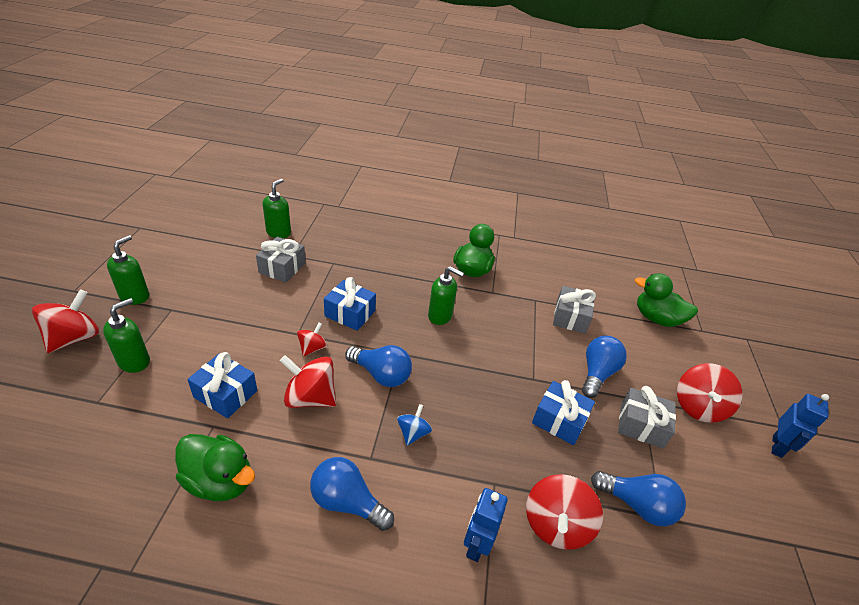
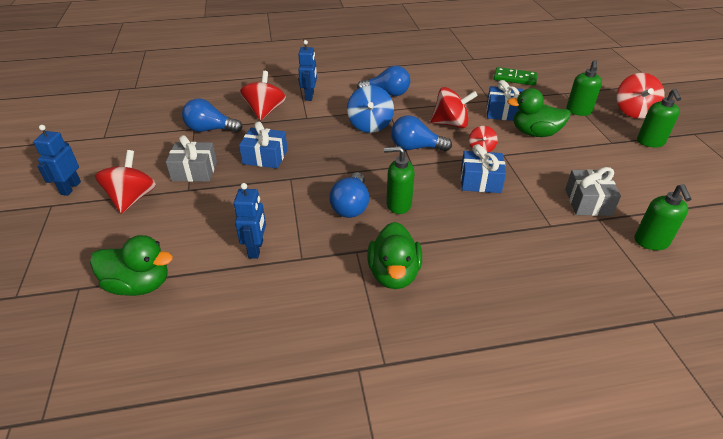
camera: 165 degrees right, 0 degrees up
(115, 465) = (515, 78): none -> green domino
(220, 481) = (458, 85): green duck -> green duck (535, 133)
(413, 433) = (370, 125): blue spinning top -> blue spinning top, size x1.76
(570, 317) = (256, 249): grey gift -> blue robot
(597, 373) = (229, 199): blue light bulb -> blue light bulb (351, 206)

